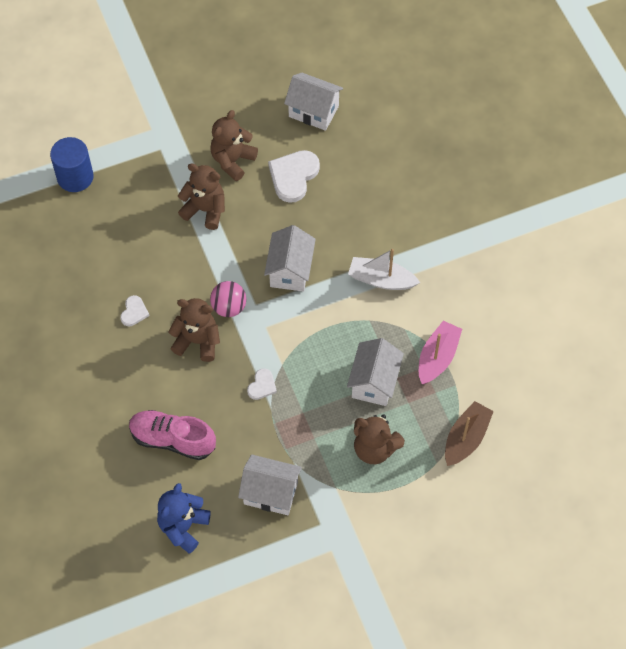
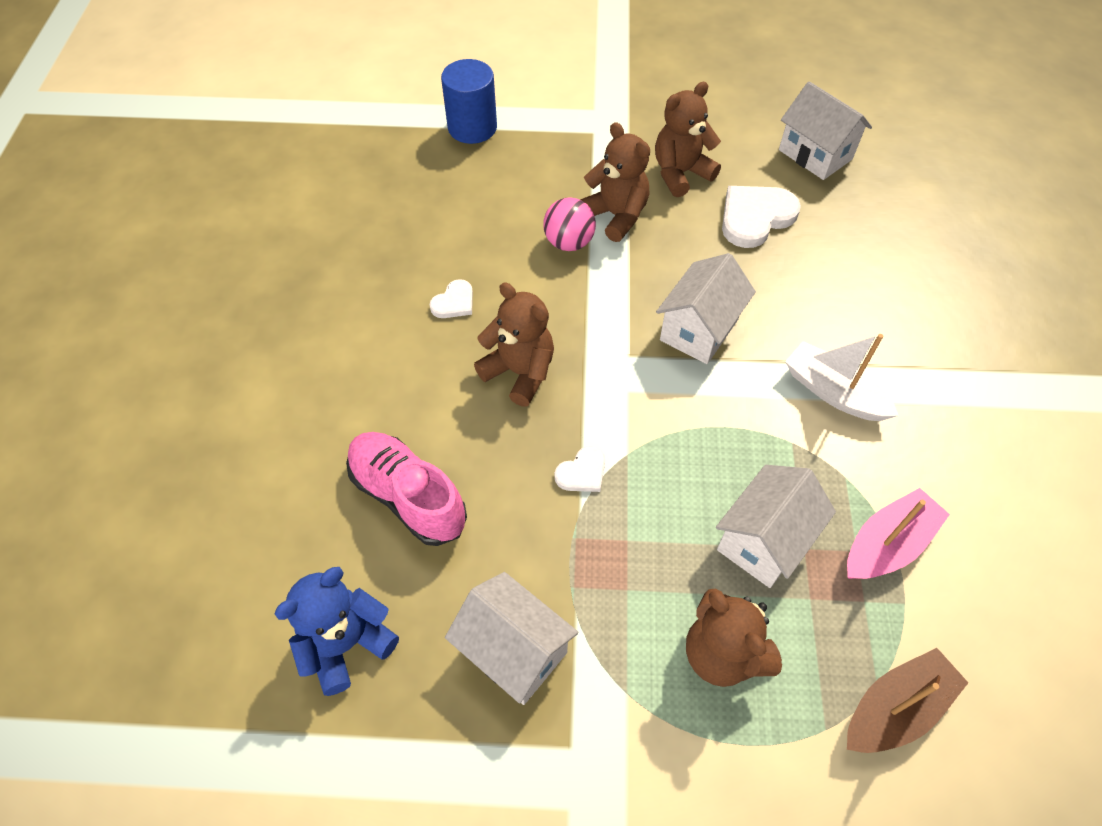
camera: 25 degrees right, 5 degrees down
(229, 307) = (587, 344): pink ball -> pink ball (569, 242)

